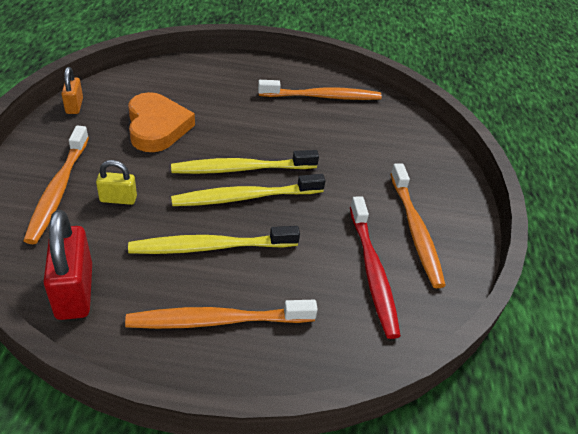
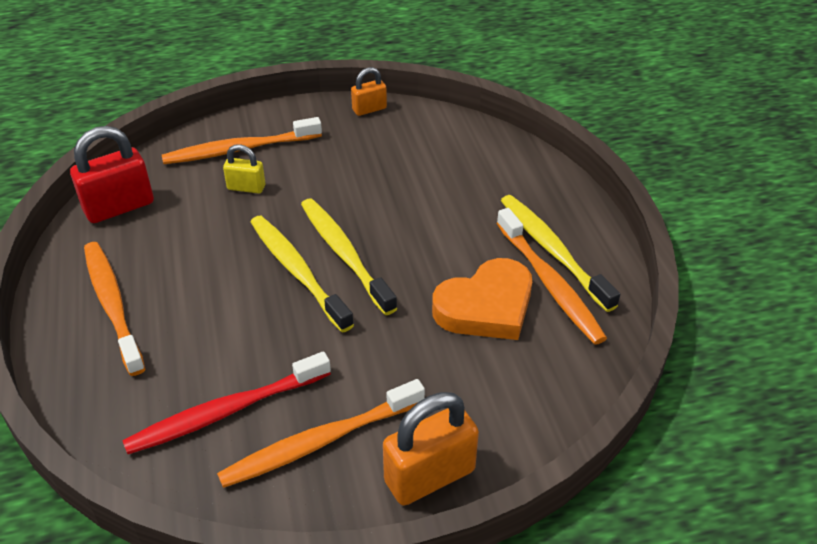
camera: 75 degrees right, 0 degrees up
(118, 199) = (246, 187): yellow padlock -> yellow padlock turned 60 degrees counterclockwise
(157, 127) = (375, 171): orange heart -> orange heart (486, 306)
(211, 247) = (208, 270): yellow toothbrush -> yellow toothbrush (553, 251)
(455, 191) = (429, 476): none -> orange padlock

